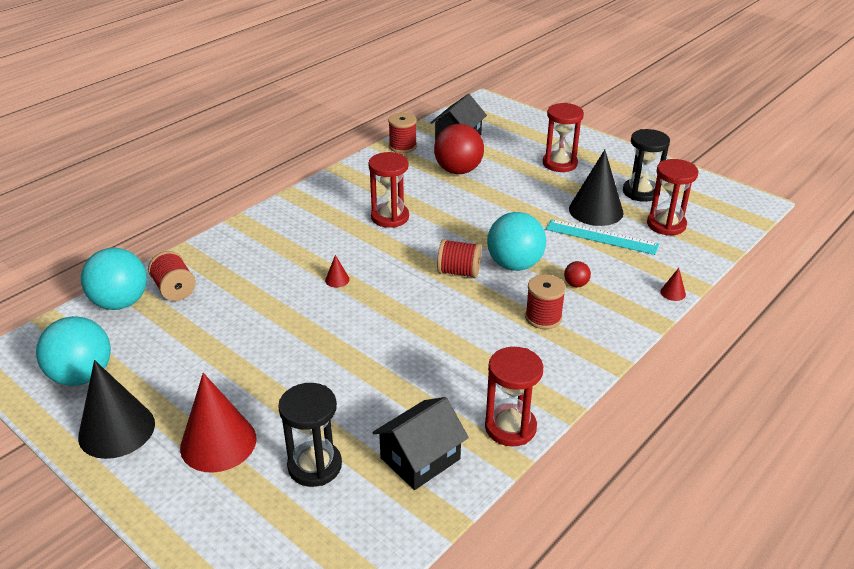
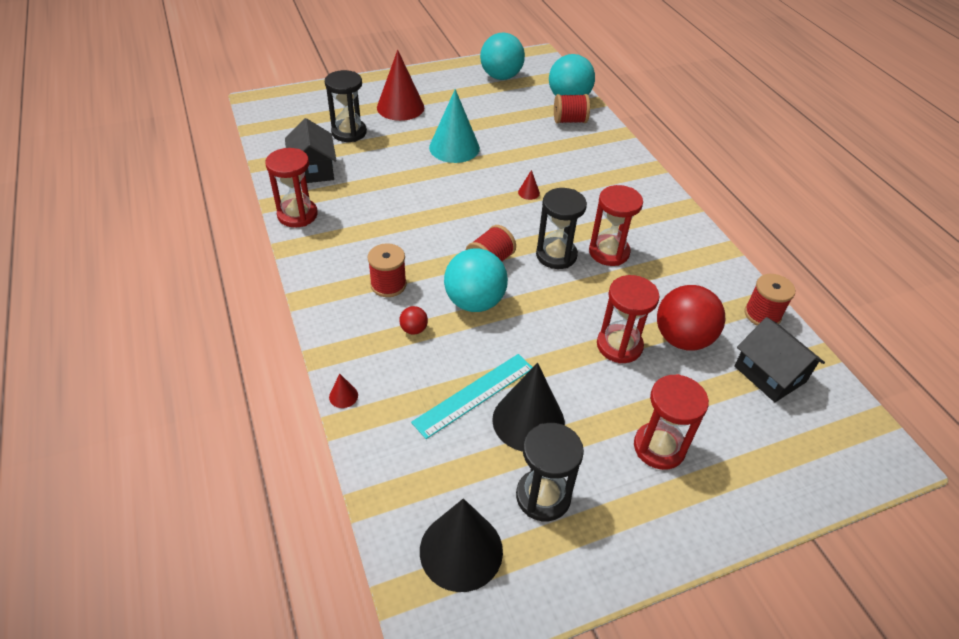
camera: 115 degrees right, 10 degrees up
(116, 430) = (443, 80): black cone -> black cone (461, 550)
(288, 357) = (454, 147): none -> turquoise cone
(418, 241) = (556, 255): none -> black hourglass
(666, 225) = (457, 474): red hourglass -> red hourglass (619, 346)

